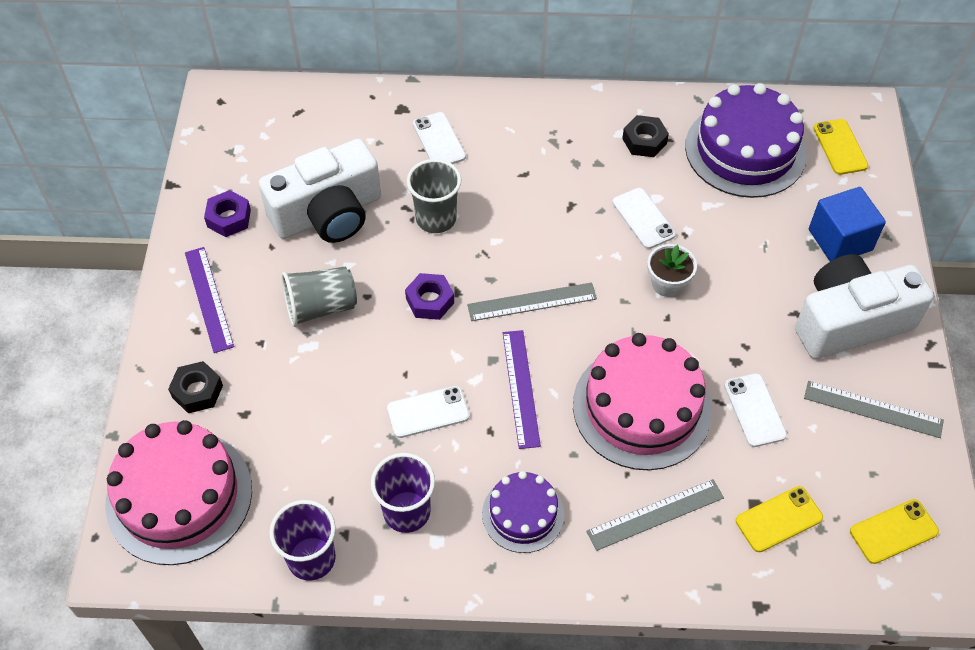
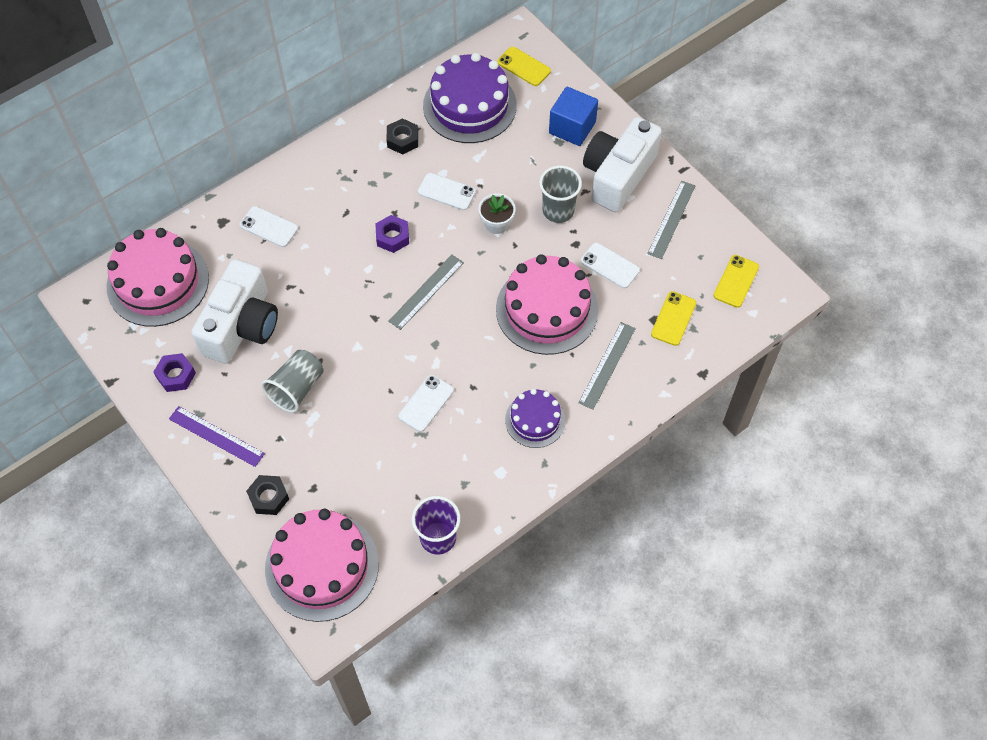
camera: 40 degrees left, 5 degrees up
(294, 125) = (158, 282): none -> pink cake
(407, 512) = (468, 469): purple cup -> none
(430, 301) = (363, 335): purple nut -> purple nut (392, 237)
(436, 218) = (316, 280): grey cup -> grey cup (558, 211)
(521, 388) = (467, 348): purple ruler -> none
(873, 409) = (671, 219): grey ruler -> grey ruler turned 45 degrees counterclockwise

